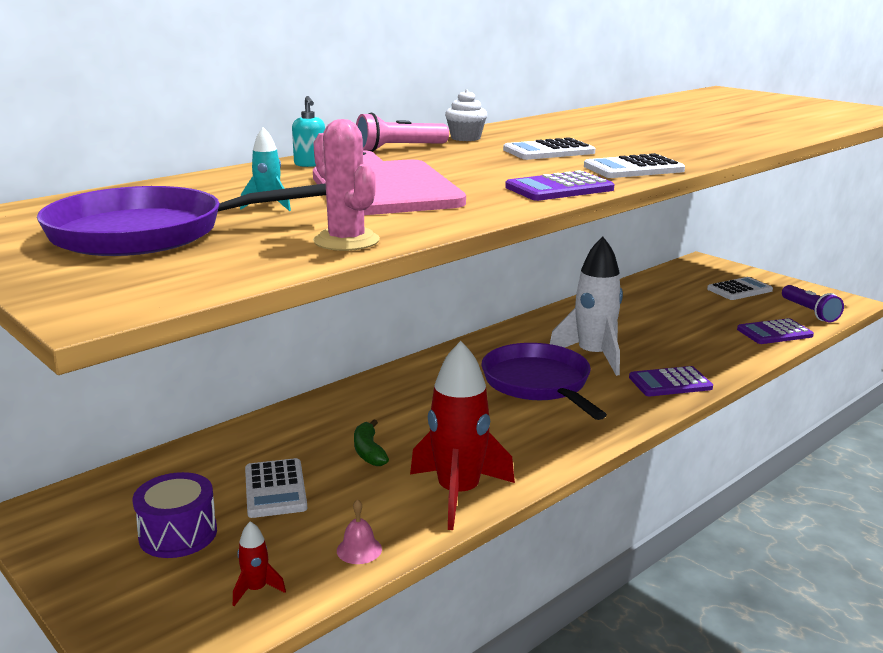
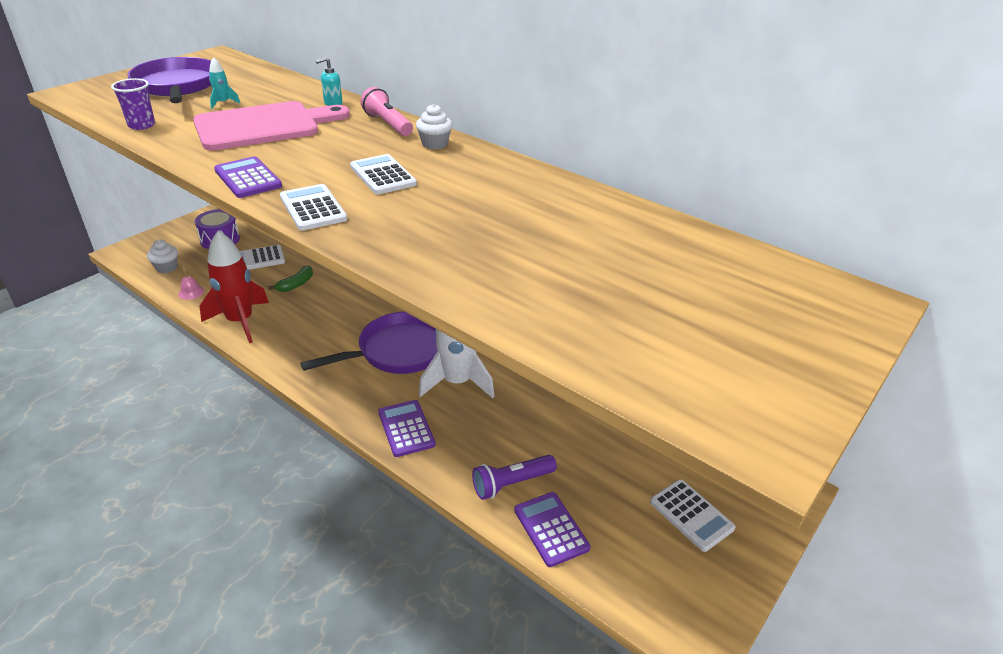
camera: 80 degrees right, 15 degrees up
(256, 589) = (166, 267): red rocket -> white cupcake
(346, 241) = (142, 125): pink cactus -> purple cup
(369, 451) = (296, 284): green banana -> green banana turned 150 degrees clockwise
(809, 312) = (635, 580): purple flashlight -> purple flashlight (511, 483)

